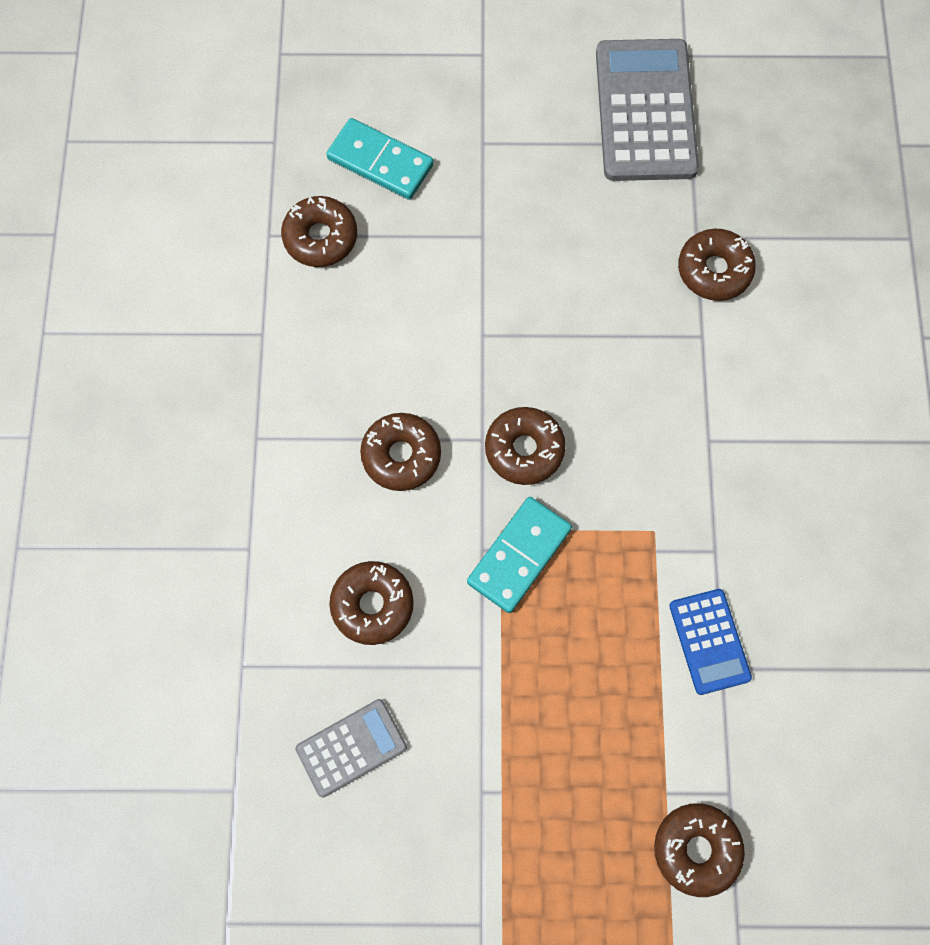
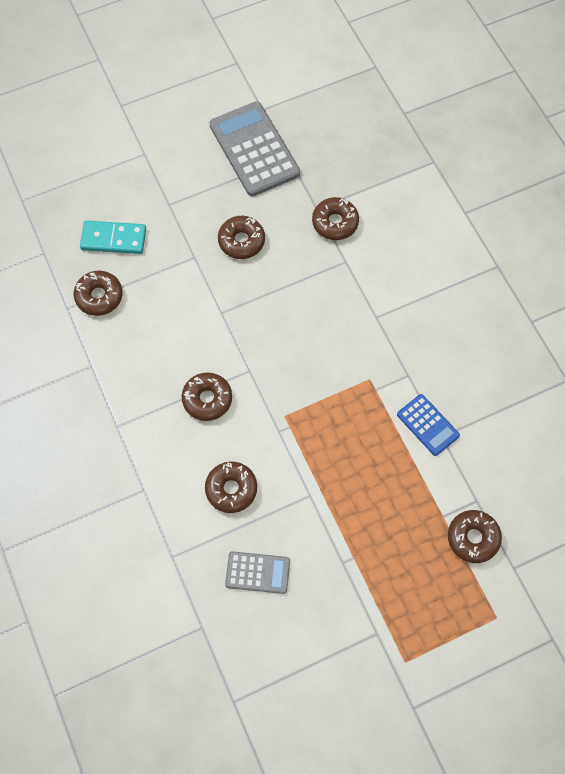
camera: 25 degrees left, 5 degrees down
(351, 747) = (257, 572): grey calculator -> grey calculator turned 60 degrees clockwise
(519, 555) = (301, 425): turquoise domino -> none
(524, 449) = (276, 366): brown donut -> brown donut (241, 241)

